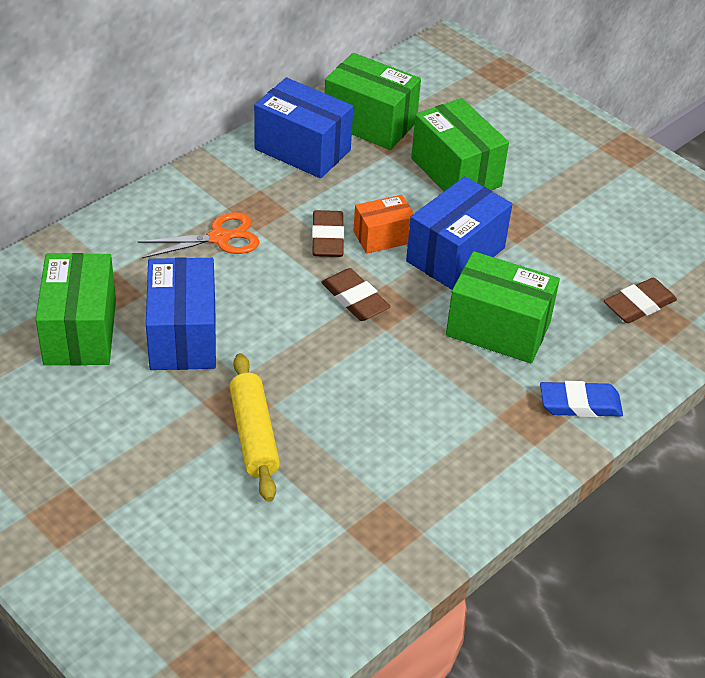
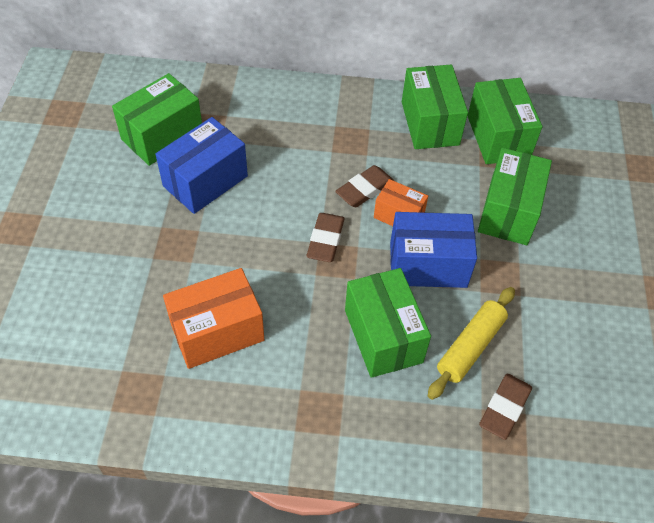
camera: 50 degrees right, 10 degrees up
(219, 238) = (305, 140): orange scissors -> none
(254, 435) = (157, 270): yellow rolling pin -> yellow rolling pin (470, 347)
(302, 150) = (430, 123): blue box -> green box
(376, 434) = (217, 332): none -> orange box
(580, 404) = (362, 434): blue eraser -> none
(639, 305) = (504, 408): brown eraser -> brown eraser turned 75 degrees counterclockwise

